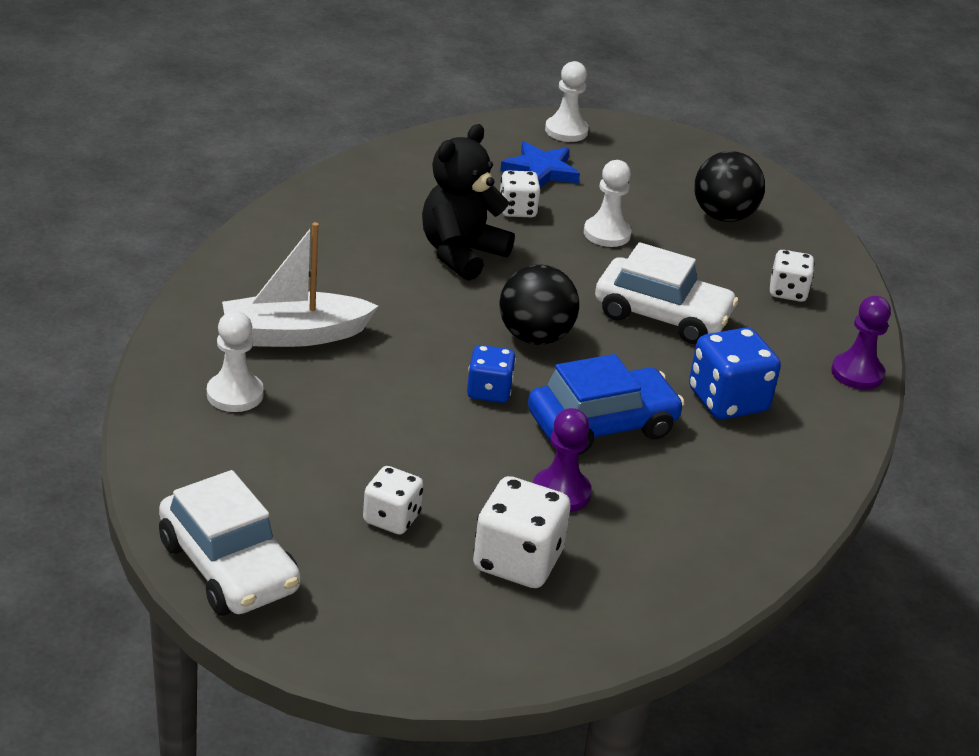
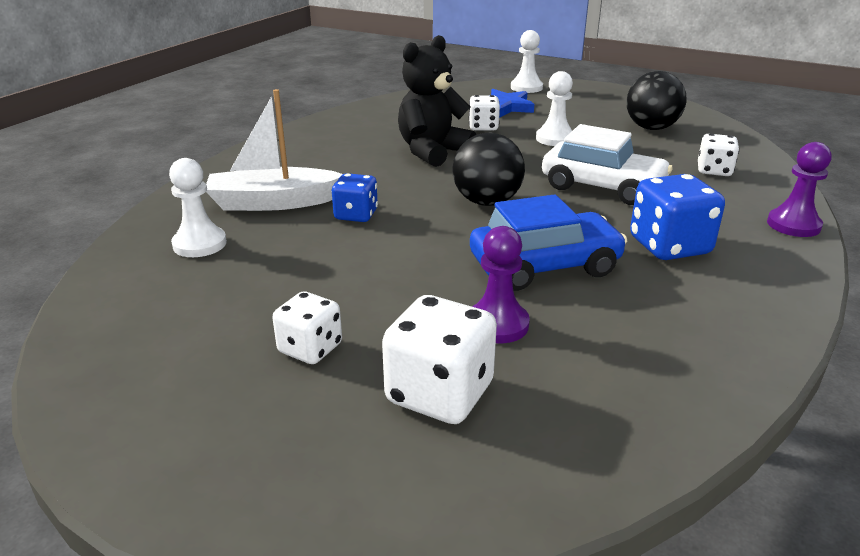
camera: 10 degrees right, 5 degrees down
(229, 567) = (111, 397): white car -> none
(489, 391) = (437, 240): blue dice -> blue dice (356, 215)

